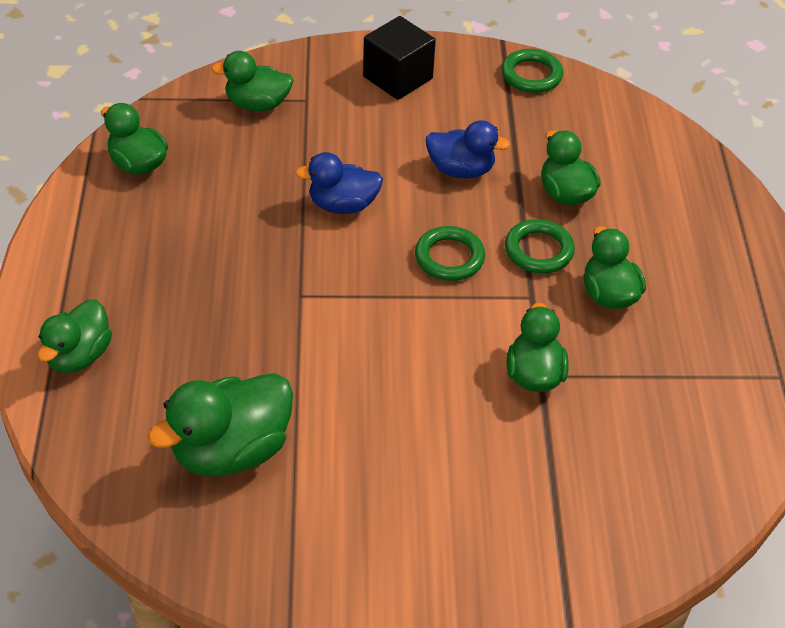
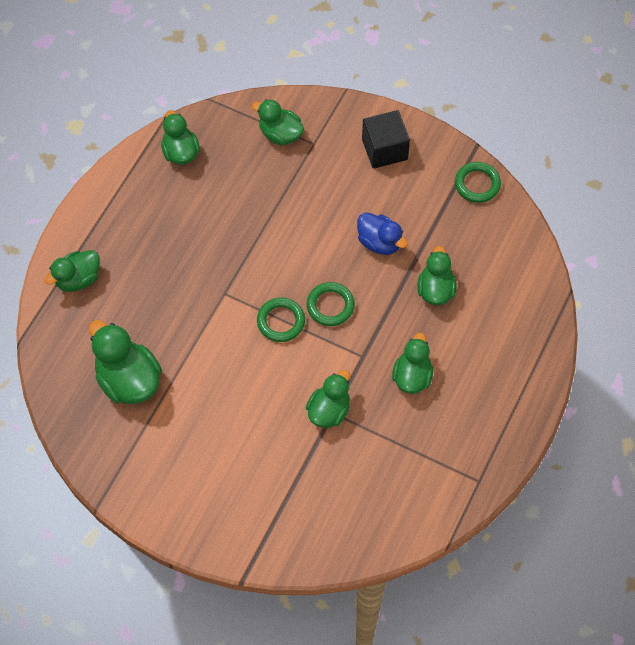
camera: 30 degrees right, 15 degrees up
(231, 451) = (128, 380): green duck -> green duck turned 60 degrees clockwise
(343, 205) = (288, 238): blue duck -> none
(539, 250) = (389, 325): green ring -> green ring (281, 321)

